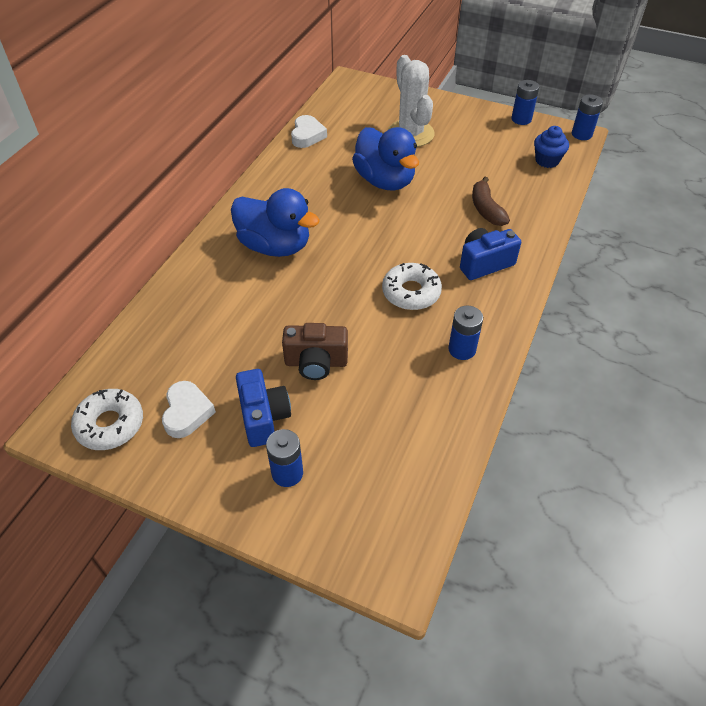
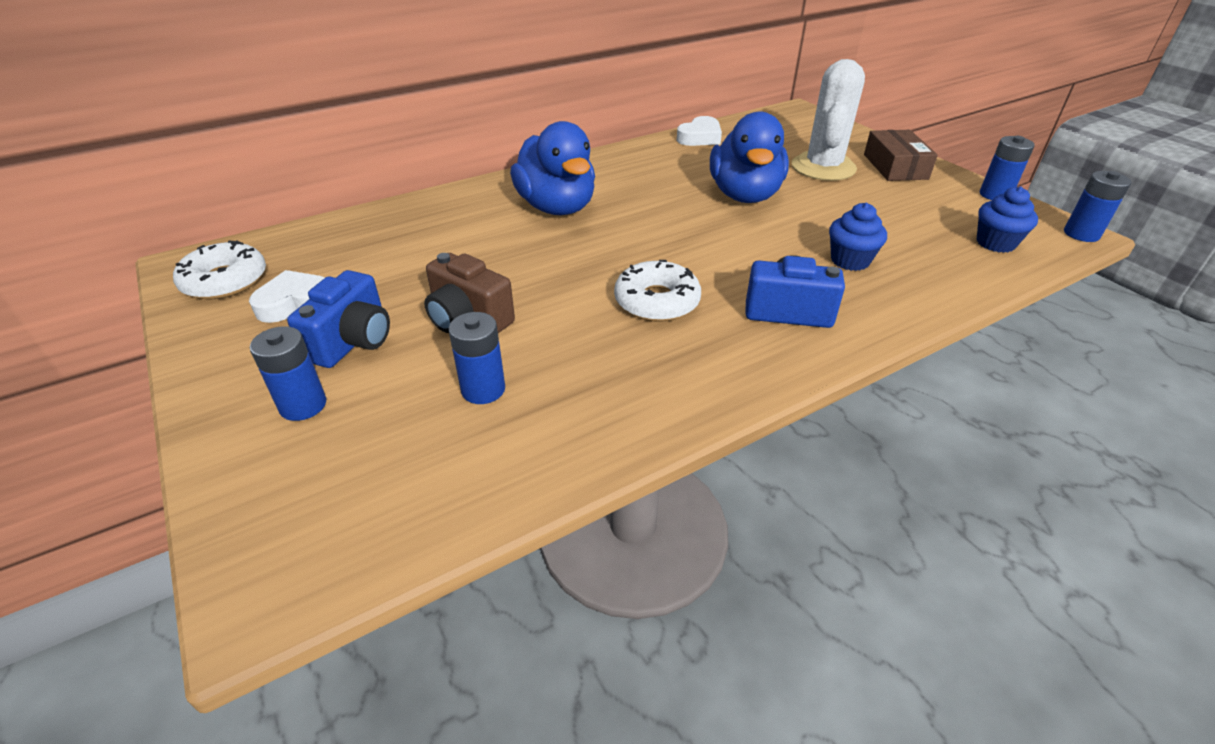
camera: 35 degrees right, 10 degrees down
(187, 412) = (295, 302): white heart -> white heart turned 150 degrees counterclockwise
(451, 115) = (895, 166): none -> brown box
(462, 349) = (654, 385): blue battery -> blue battery (483, 389)
(486, 209) = (850, 260): brown banana -> blue cupcake

